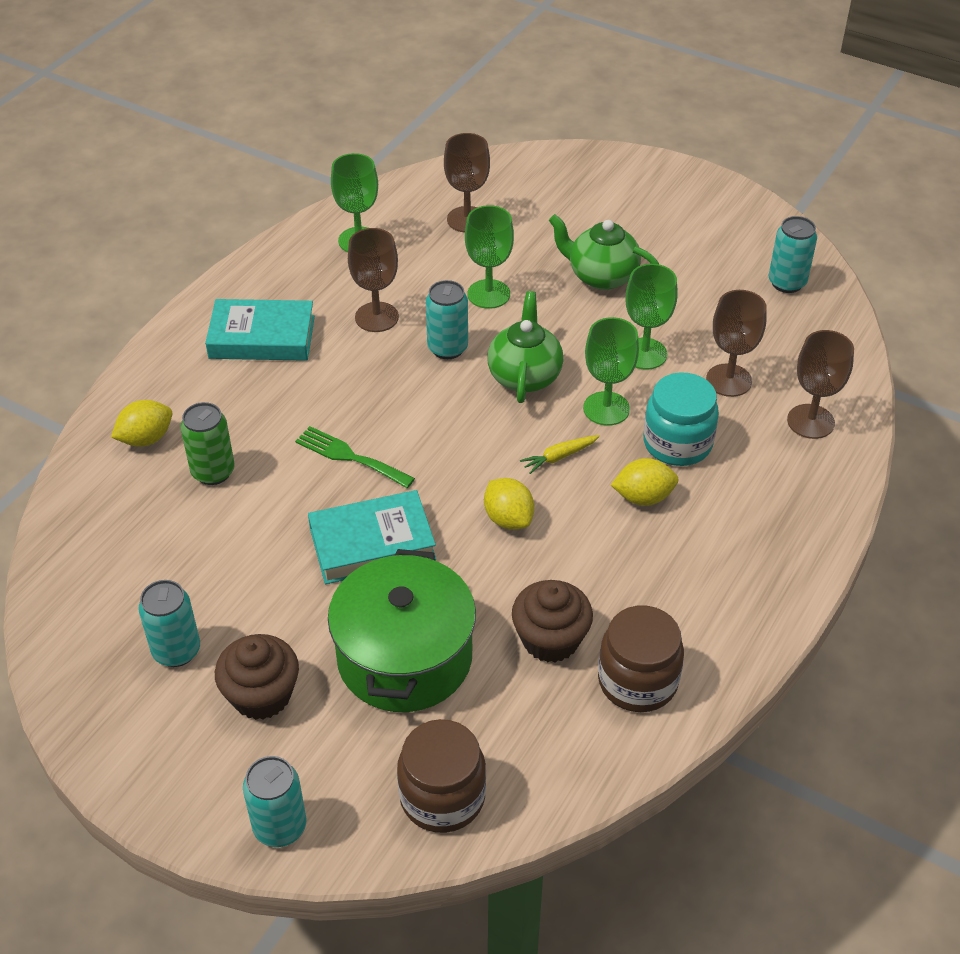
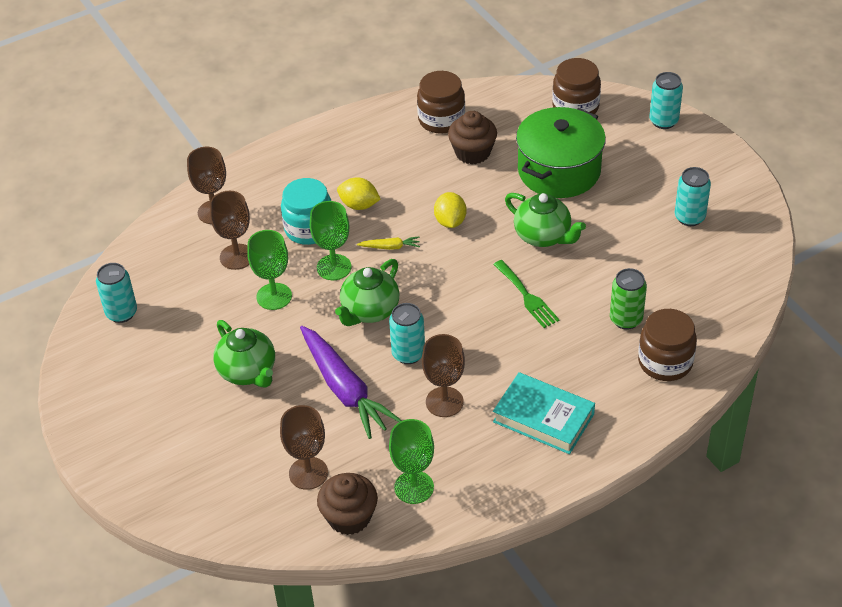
camera: 150 degrees left, 0 degrees up
(146, 439) = (665, 362): yellow lemon -> brown jar
(261, 695) = (648, 179): brown cupcake -> brown cupcake (349, 517)
(372, 544) = (543, 236): turquoise book -> green teapot
(488, 294) = (345, 389): green goblet -> purple carrot

